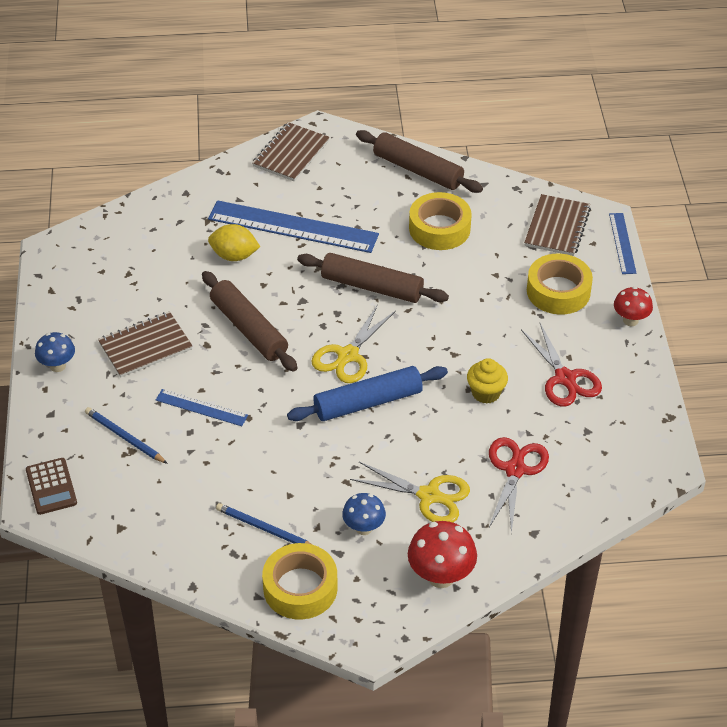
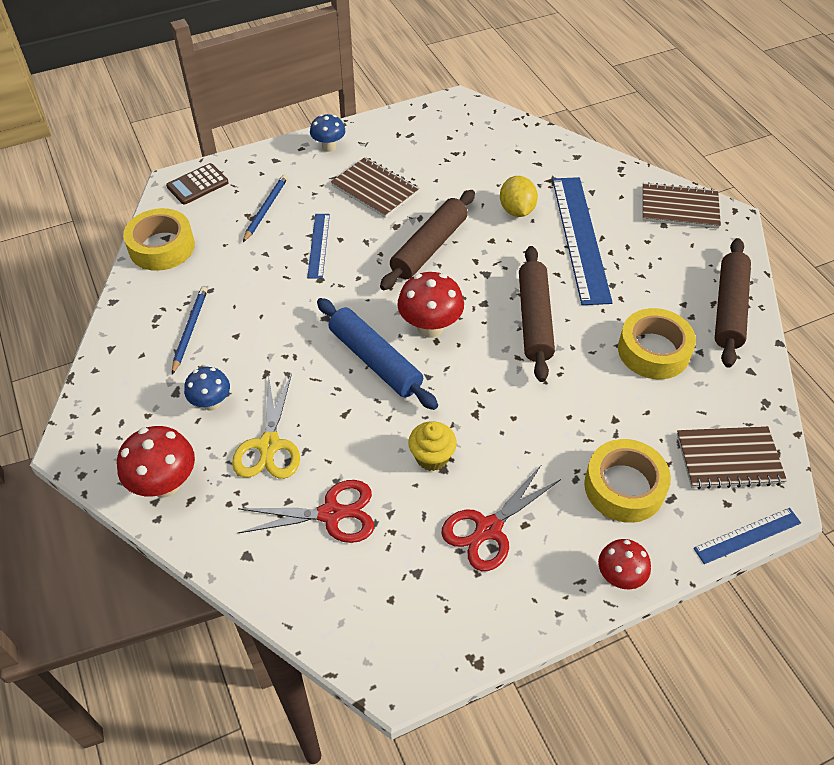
camera: 70 degrees right, 5 degrees up
(300, 588) = (126, 376): yellow tape -> yellow tape (162, 247)
(348, 356) = (430, 327): yellow scissors -> red mushroom

